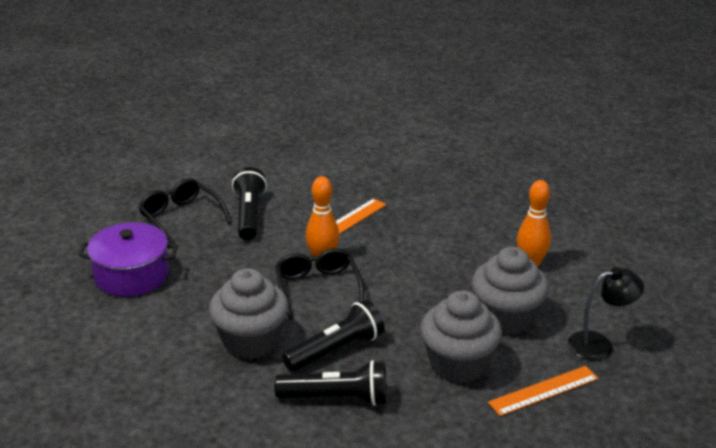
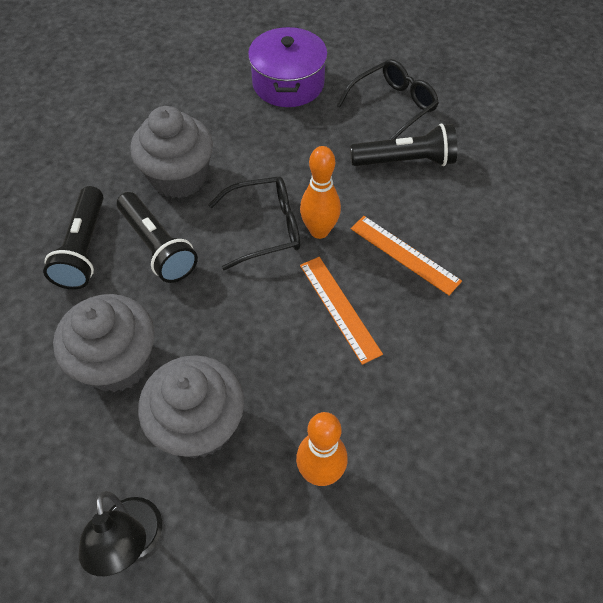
camera: 90 degrees right, 25 degrees up
(543, 390) = (57, 454): orange ruler -> orange ruler (339, 308)

